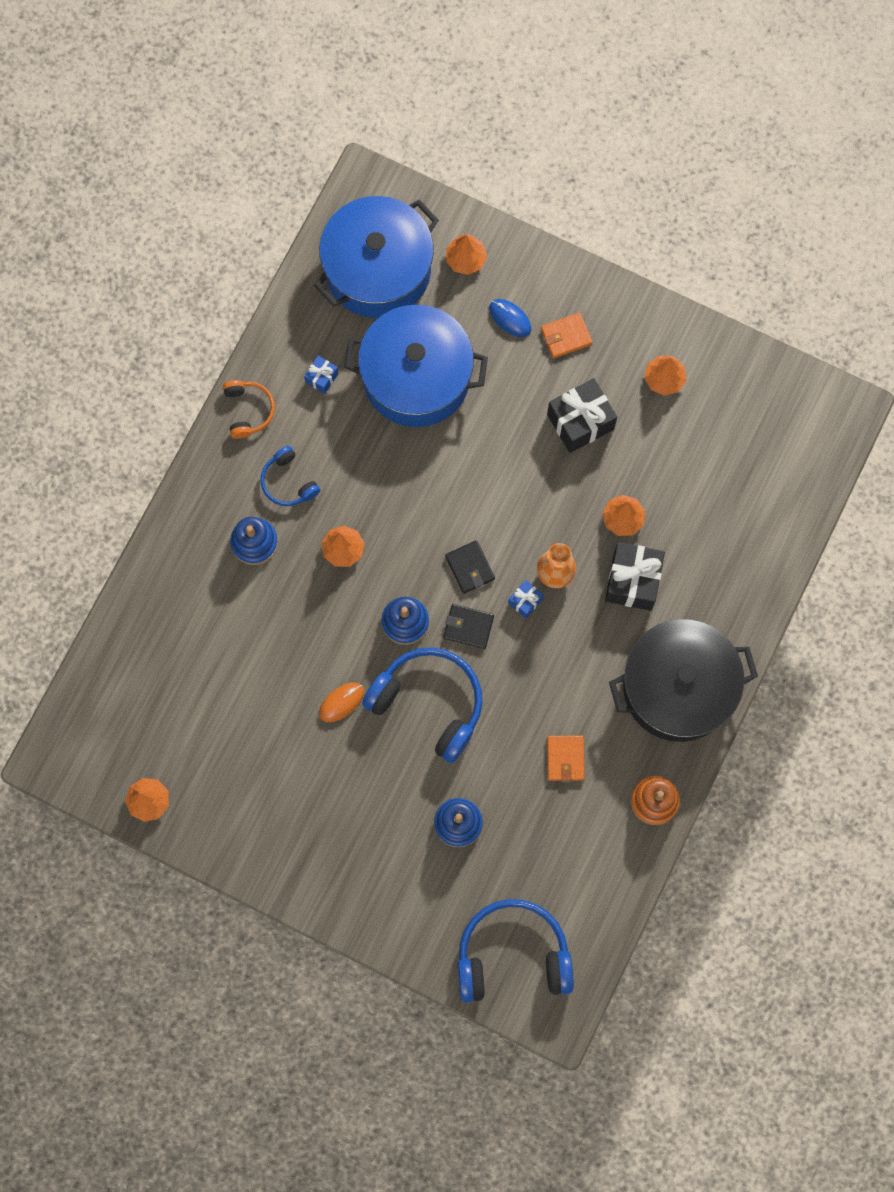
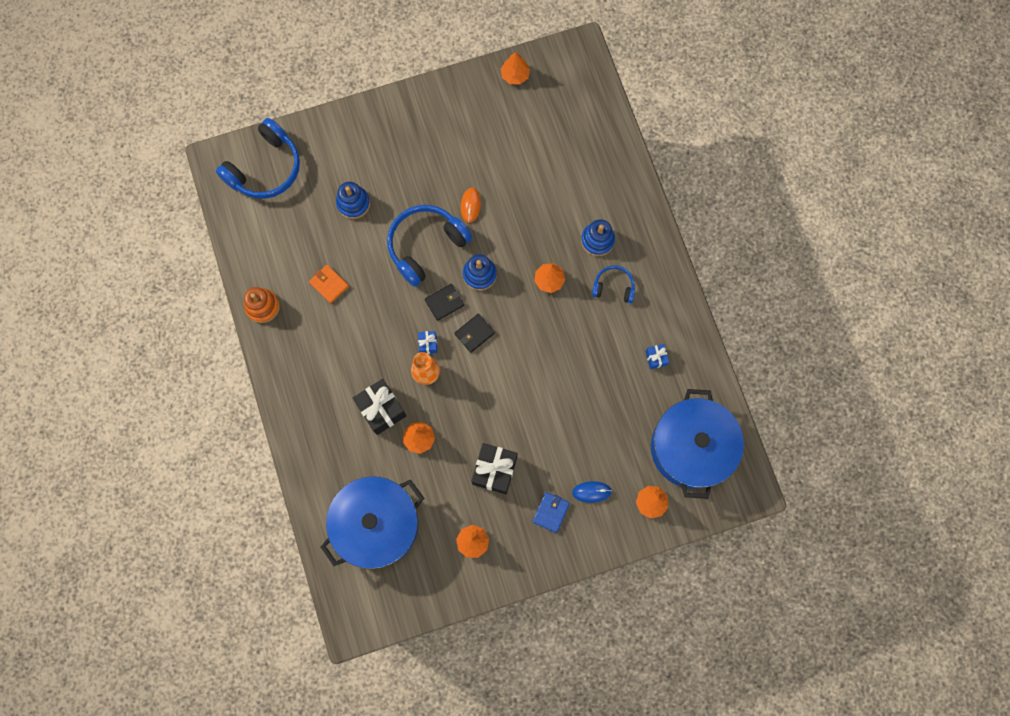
camera: 135 degrees right, 0 degrees up
(248, 410) = (674, 303): orange headphones -> none
(416, 377) = (607, 408): blue pot -> blue pot (377, 524)
(429, 703) = (426, 246): blue headphones -> blue headphones turned 150 degrees clockwise
(470, 568) = (474, 333): black wallet -> black wallet turned 60 degrees counterclockwise
(566, 336) = (551, 512): orange wallet -> blue wallet
(678, 687) = (304, 376): black pot -> none

